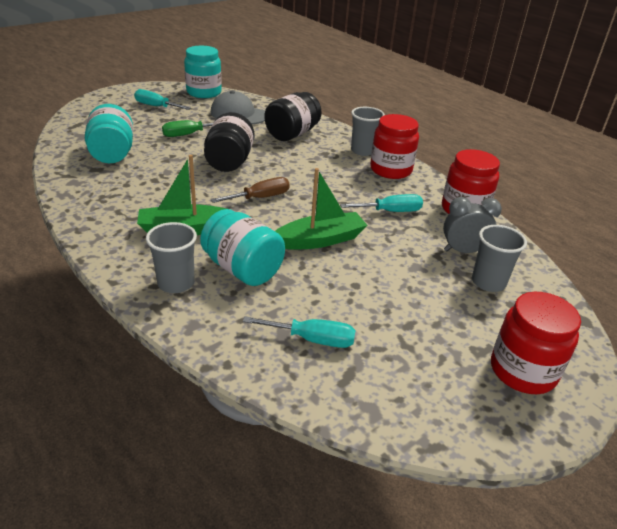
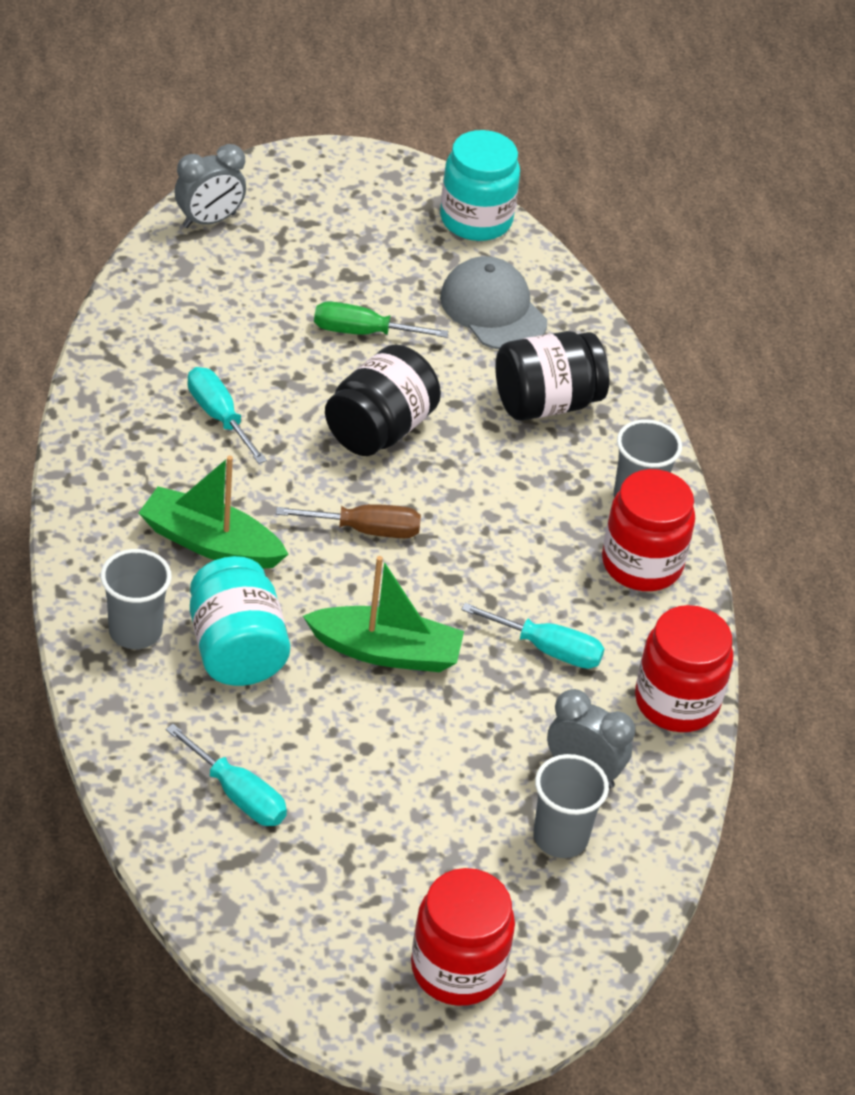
camera: 30 degrees right, 10 degrees up
(80, 119) = (209, 220): none -> grey clock
(112, 154) = (208, 333): turquoise jar -> none
(156, 106) = (359, 231): turquoise screwdriver -> turquoise screwdriver (219, 416)

